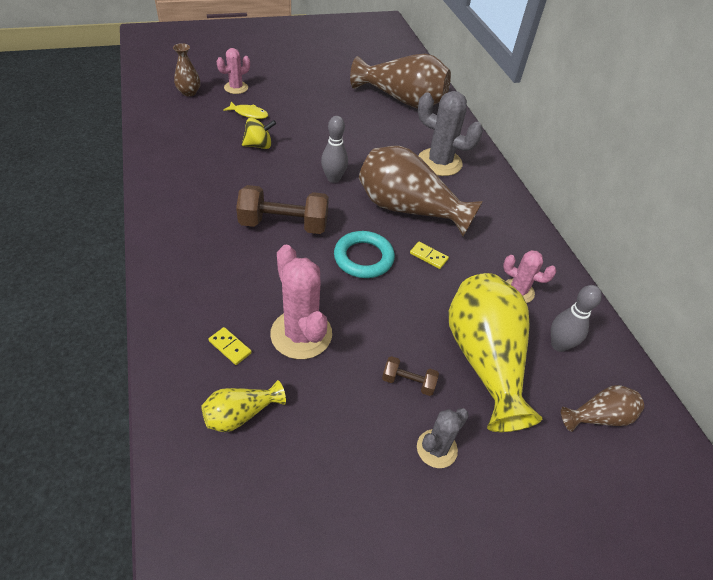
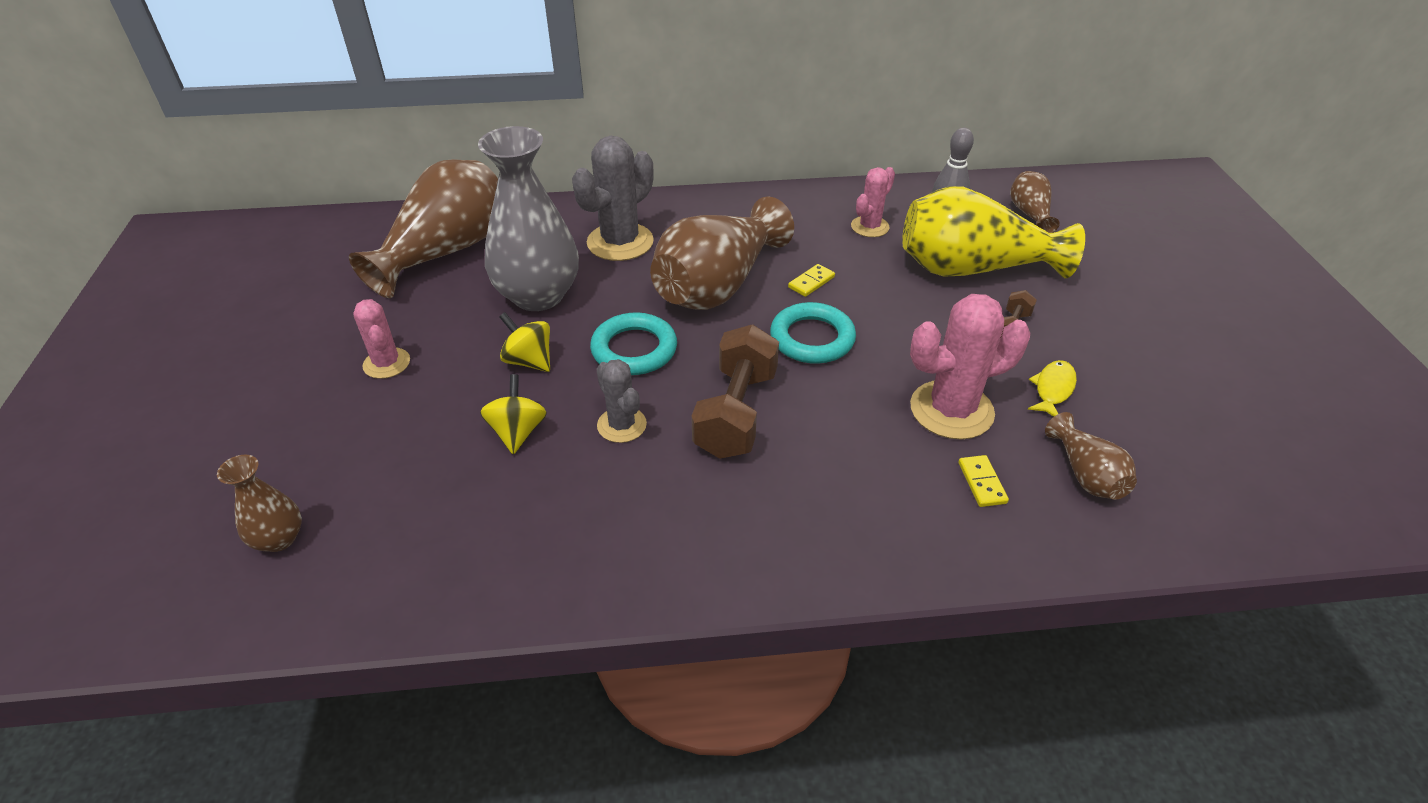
camera: 75 degrees left, 5 degrees down
(230, 347) = (981, 483): yellow domino -> yellow domino turned 60 degrees counterclockwise
(236, 88) = (300, 458): pink cactus -> pink cactus (386, 363)
(241, 414) = (1086, 474): yellow vase -> brown vase
(249, 114) = (407, 442): yellow fish -> yellow fish (1053, 389)
(315, 141) = (529, 361): none -> yellow spinning top
(333, 178) = (634, 349): grey bowling pin -> turquoise ring
(373, 137) = (538, 295): none -> grey vase
(436, 448) = (1091, 321): grey cactus -> grey cactus (622, 425)

